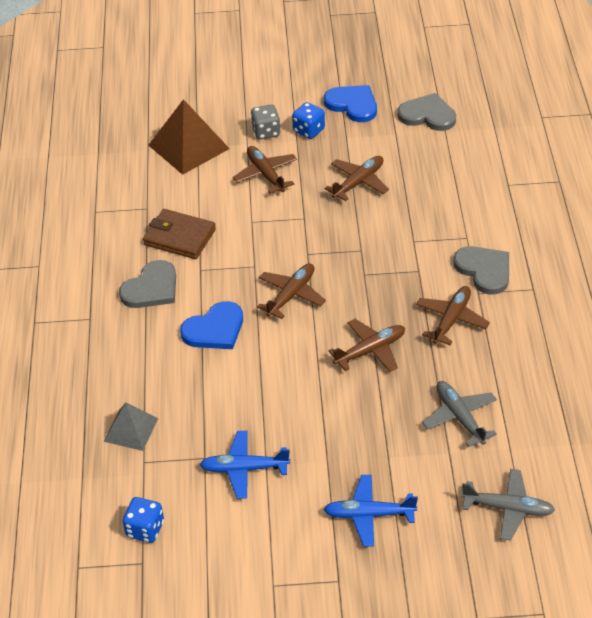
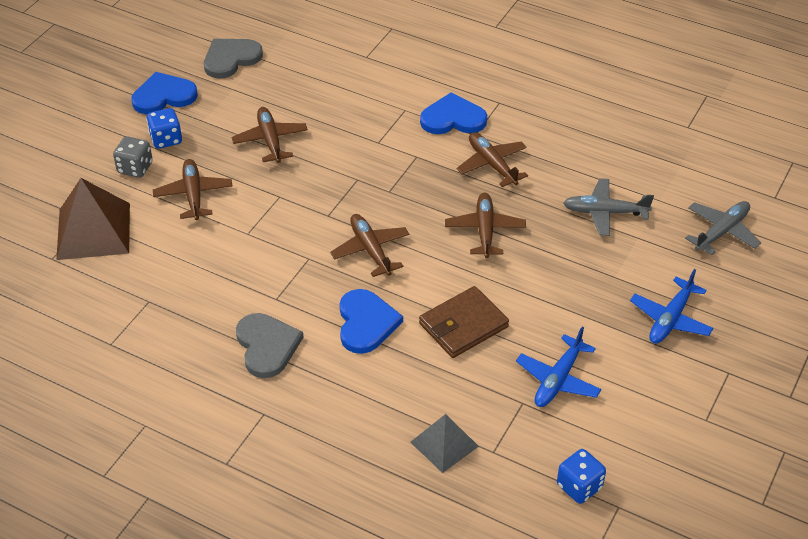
camera: 60 degrees left, 0 degrees up
(180, 237) = (216, 294): brown wallet -> brown wallet (463, 325)
(265, 174) = (193, 195): brown plane -> brown plane turned 75 degrees clockwise
(484, 270) = (453, 118): grey heart -> blue heart

